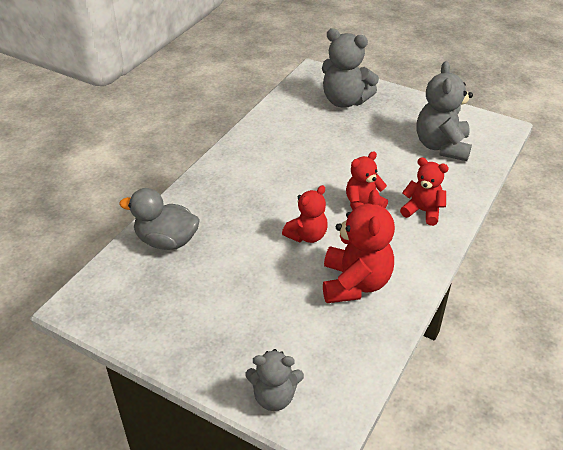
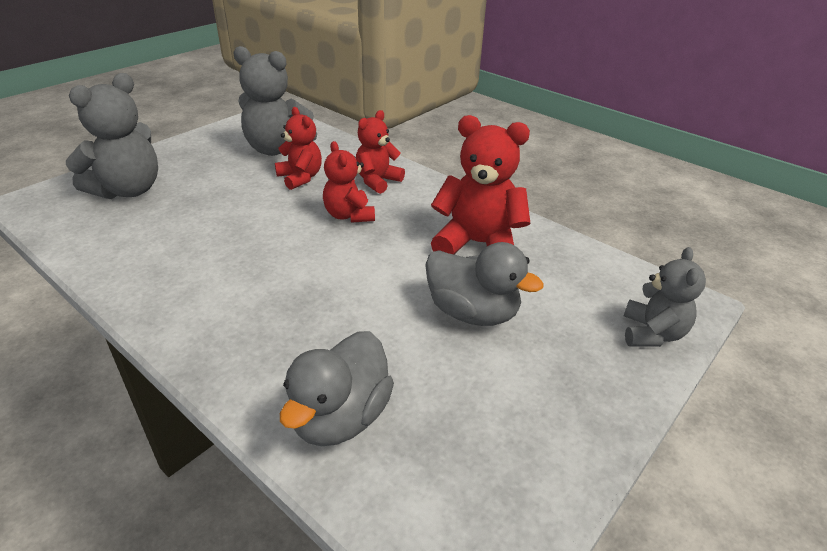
camera: 80 degrees left, 5 degrees down
(269, 287) = (472, 312): none -> grey duck
(307, 236) = (385, 266): red teddy bear -> red teddy bear (300, 178)

